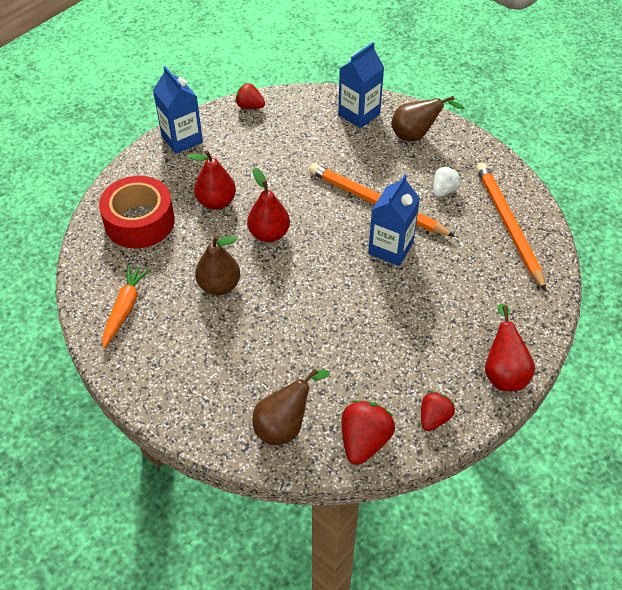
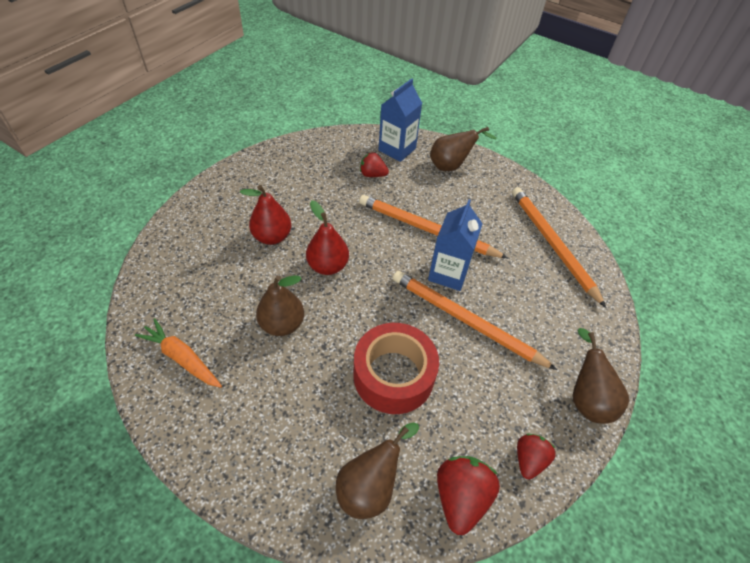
camera: 10 degrees left, 0 degrees up
(125, 308) = (182, 358): orange carrot -> orange carrot turned 60 degrees counterclockwise
(139, 222) = (195, 261): red tape -> red tape (393, 375)
(182, 139) = (234, 178): blue carton -> none
(250, 106) = (296, 146): red strawberry -> red strawberry (372, 175)
(399, 294) = (465, 320): none -> orange pencil
(444, 190) = (486, 215): white strawberry -> none
(503, 372) = (586, 398): red pear -> brown pear

